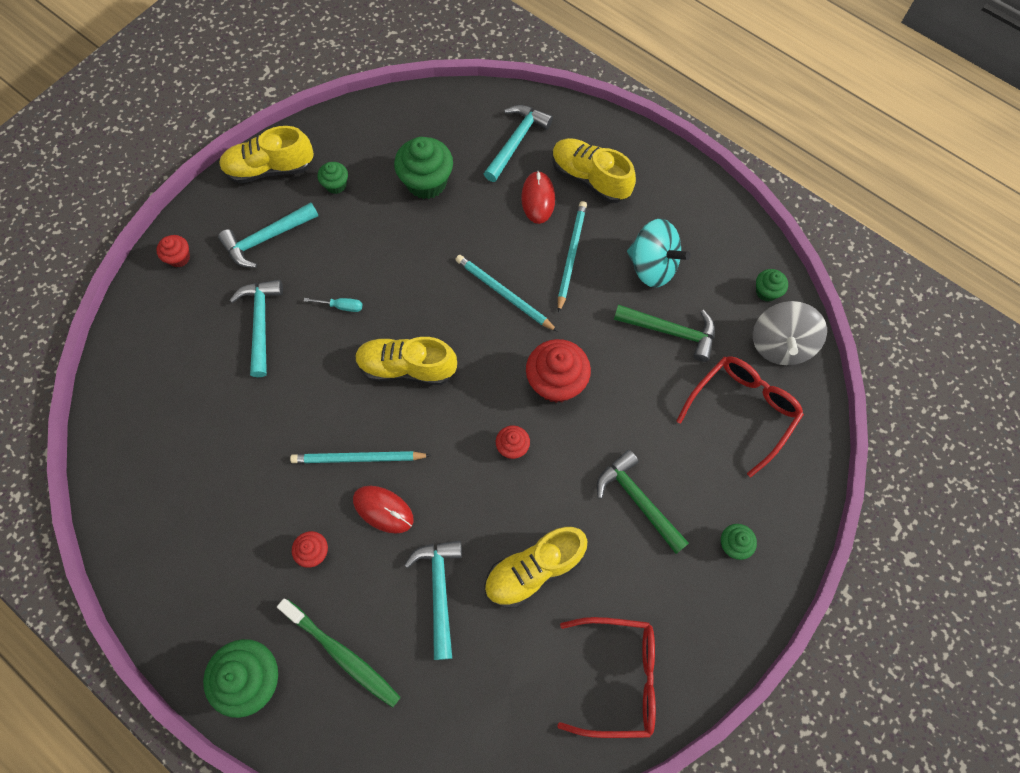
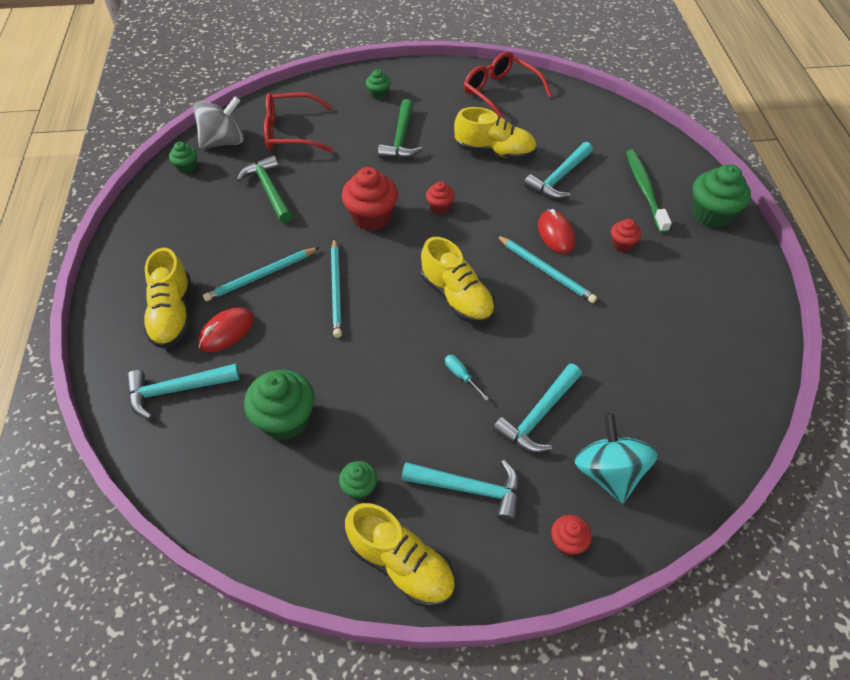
camera: 135 degrees left, 15 degrees down
(652, 266) = (224, 229): turquoise spinning top -> turquoise spinning top (608, 472)

